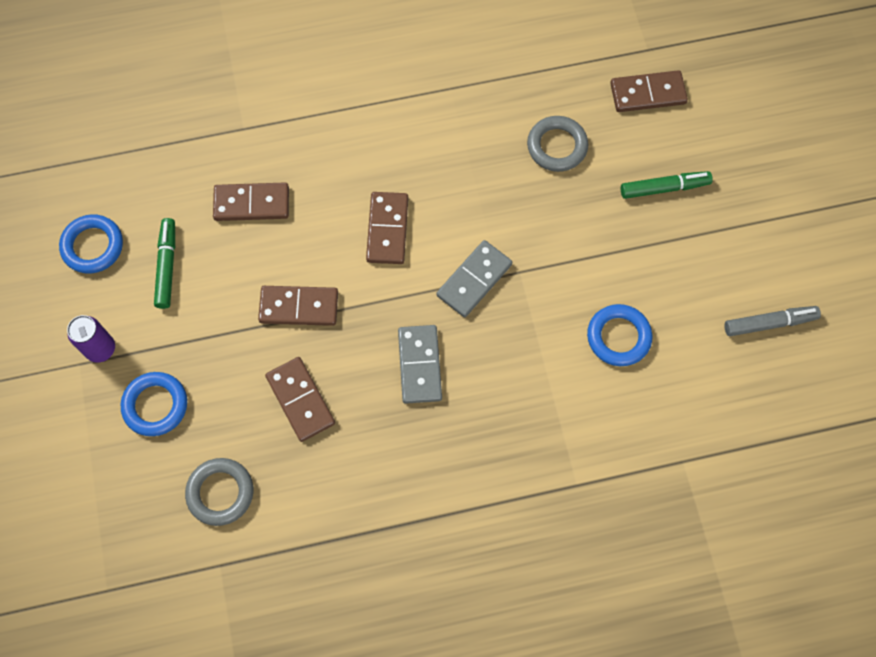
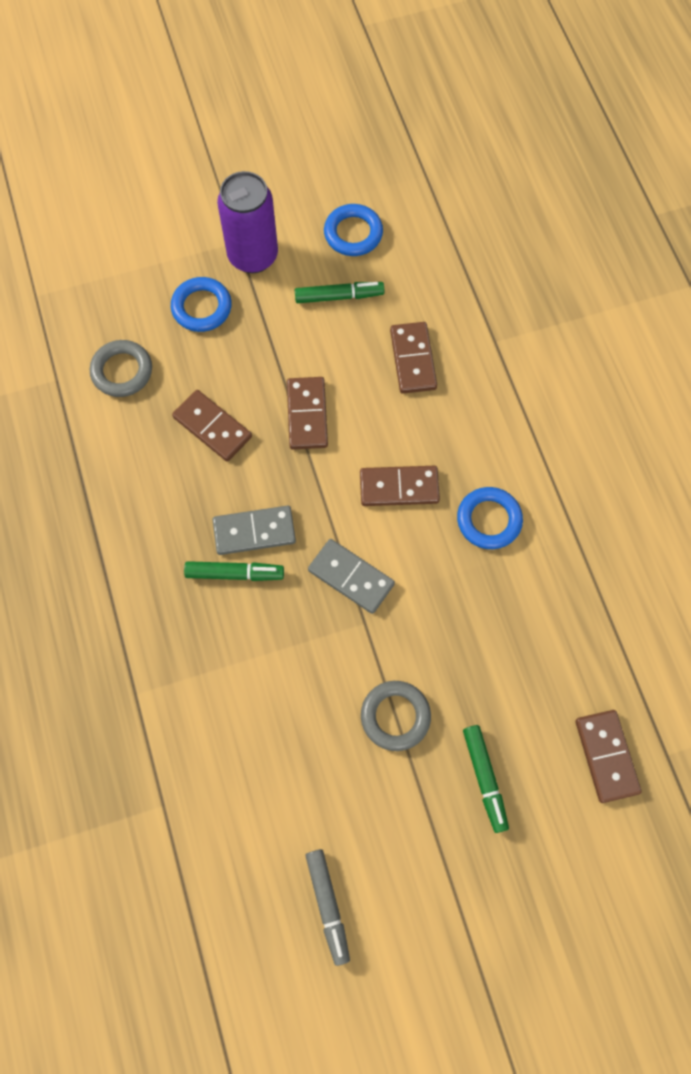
camera: 85 degrees right, 0 degrees up
(100, 349) = (253, 256): purple can -> purple can, size x1.74
(300, 400) = (212, 427): brown domino -> brown domino turned 75 degrees clockwise
(462, 386) = (235, 573): none -> green marker
(557, 146) = (520, 654): grey ring -> grey ring (395, 716)
(618, 337) = (298, 731): blue ring -> blue ring (489, 520)

